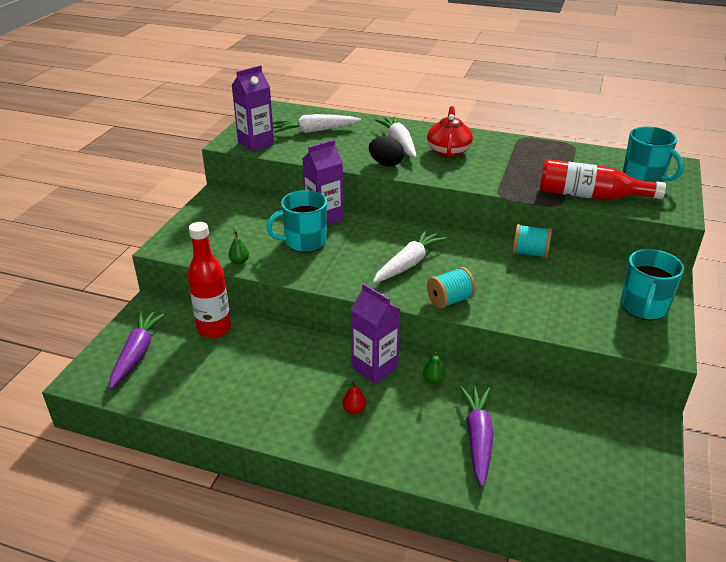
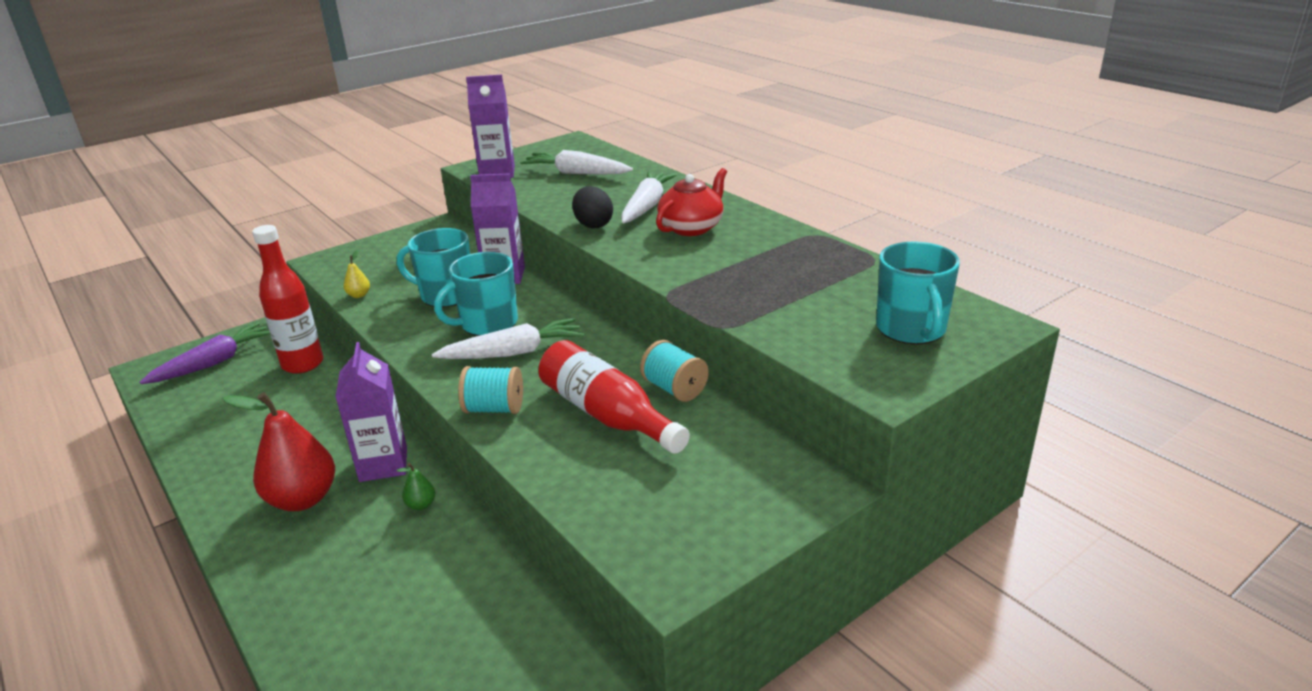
camera: 35 degrees right, 5 degrees down
(239, 261) = (359, 295): green pear -> yellow pear
(354, 409) = (302, 499): red pear -> red pear, size x2.39
(477, 438) = (370, 594): purple carrot -> none
(590, 196) = (788, 329): red bottle -> red bottle (607, 414)
(643, 307) = (723, 514): turquoise mug -> turquoise mug (487, 324)

